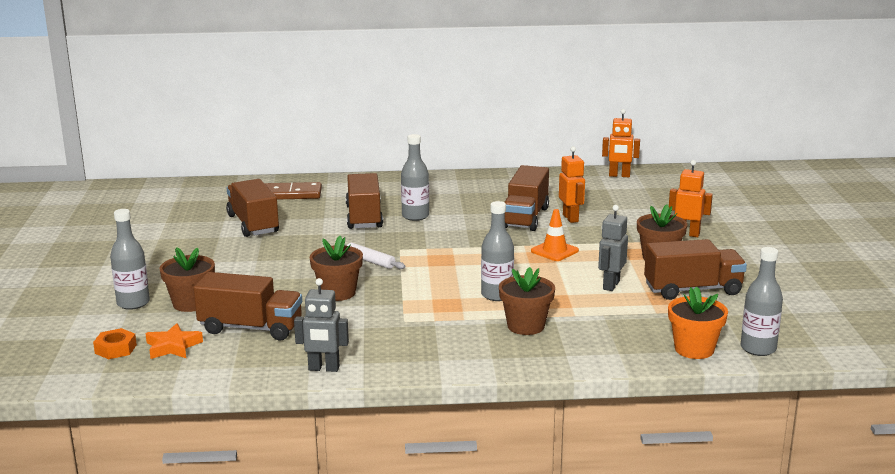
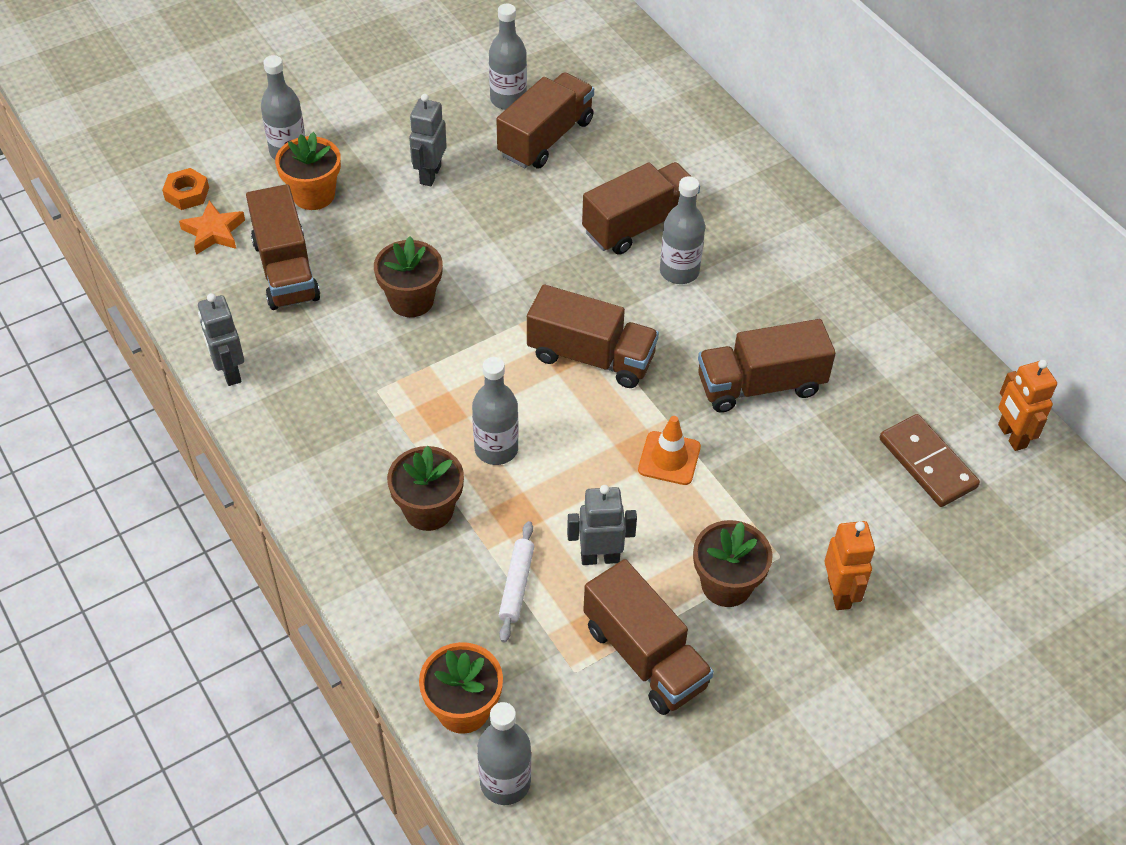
camera: 60 degrees right, 30 degrees up
(191, 303) = (313, 195): brown flower pot -> orange flower pot
(201, 226) = (508, 100): none -> grey bottle
(232, 263) = (430, 175): none -> grey robot
(291, 194) = (659, 125): brown domino -> brown domino (927, 463)
(370, 261) = (514, 289): white rolling pin -> white rolling pin (516, 585)
(453, 253) = (591, 357): none -> brown truck
(571, 218) = (795, 436): orange robot -> none

